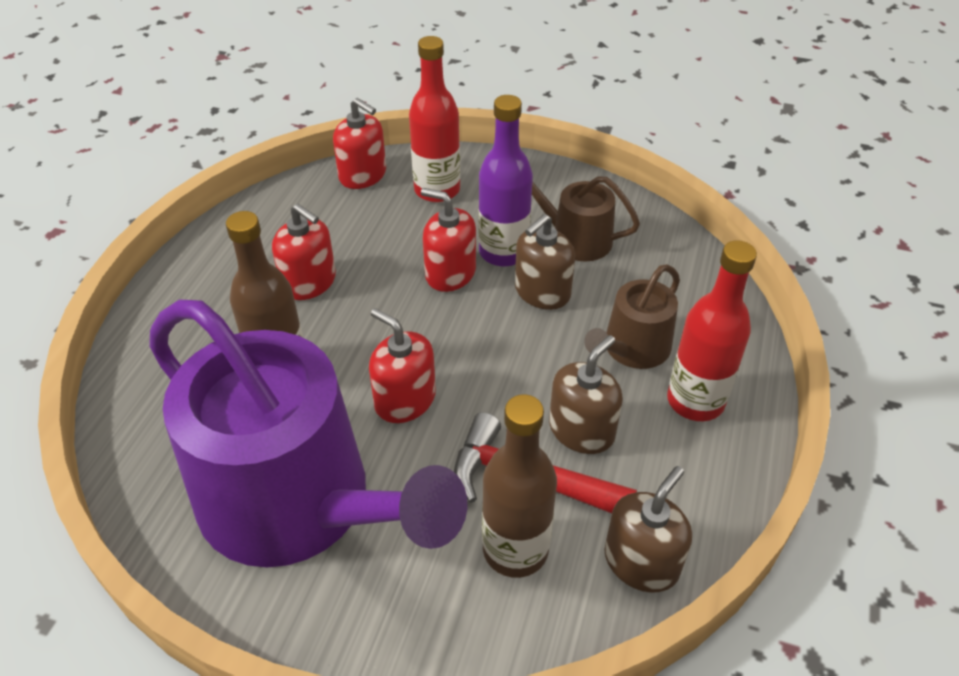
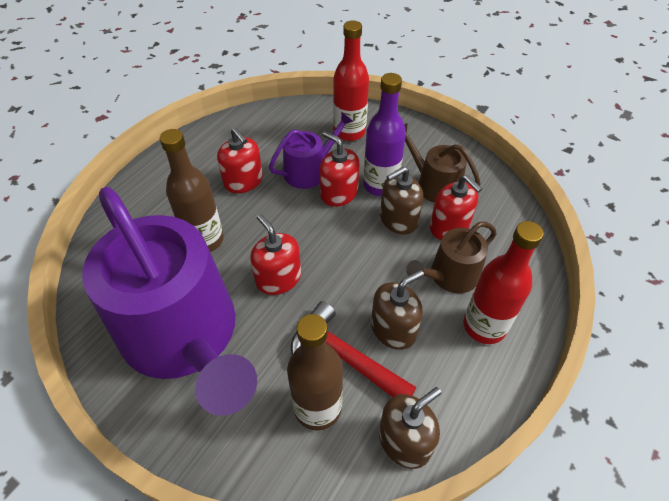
camera: 15 degrees right, 5 degrees up
(363, 175) = (303, 113): red soap dispenser -> red soap dispenser (449, 227)
(399, 250) = (310, 170): none -> purple watering can

